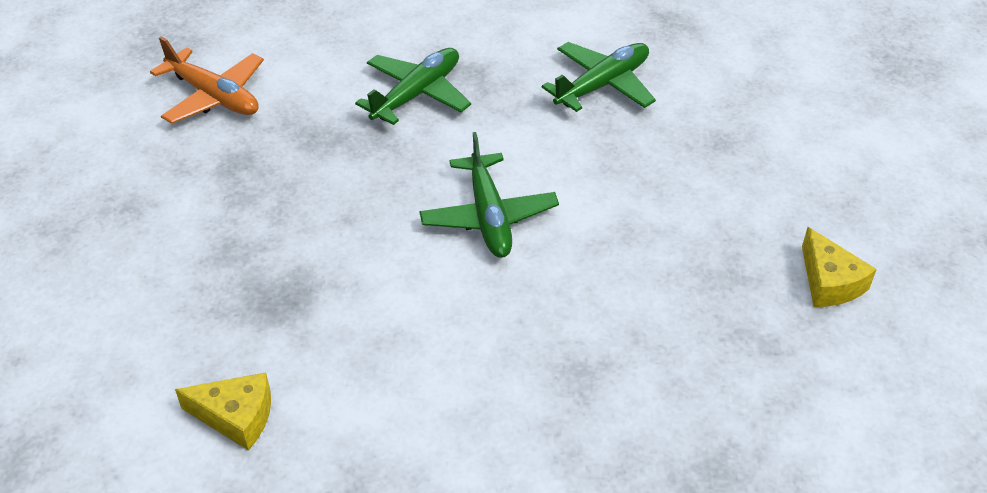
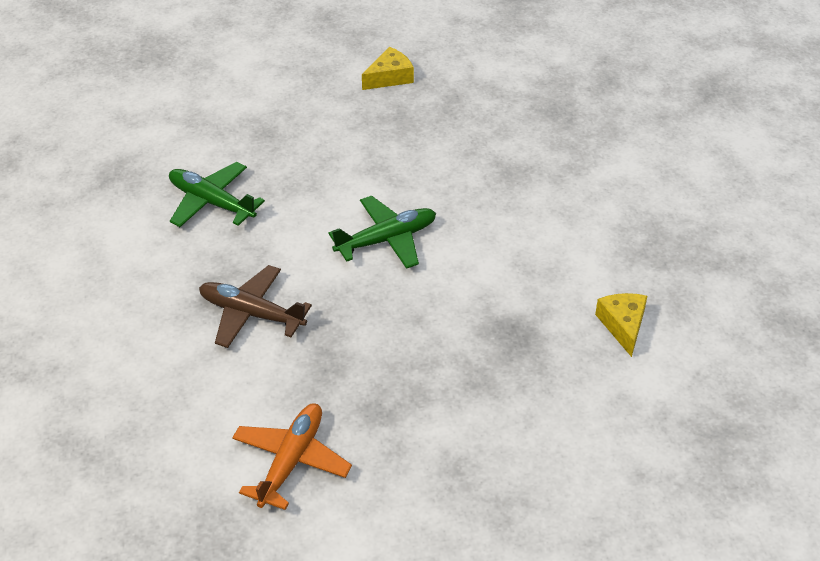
camera: 105 degrees left, 0 degrees up
(417, 94) = (251, 314): green plane -> brown plane

